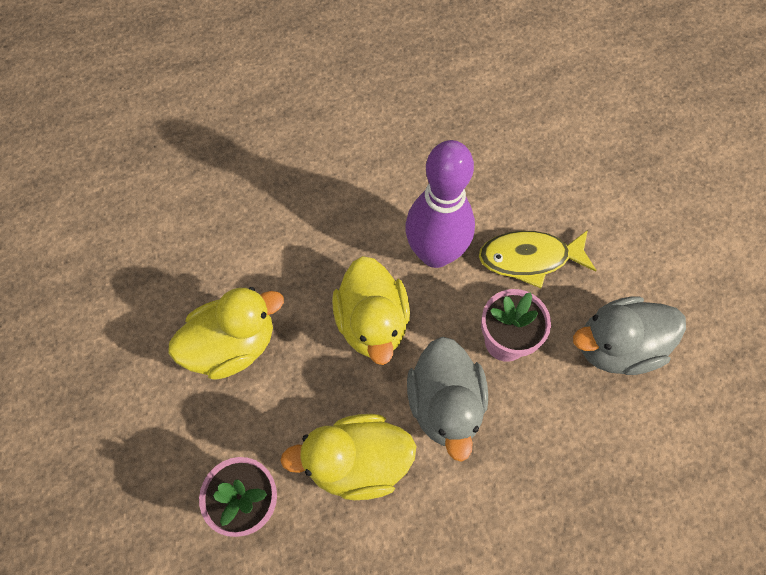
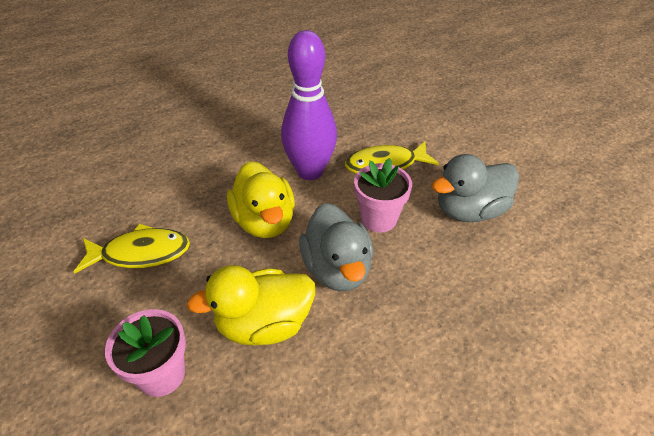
camera: 10 degrees left, 20 degrees down
(233, 345) = (141, 253): yellow duck -> yellow fish

